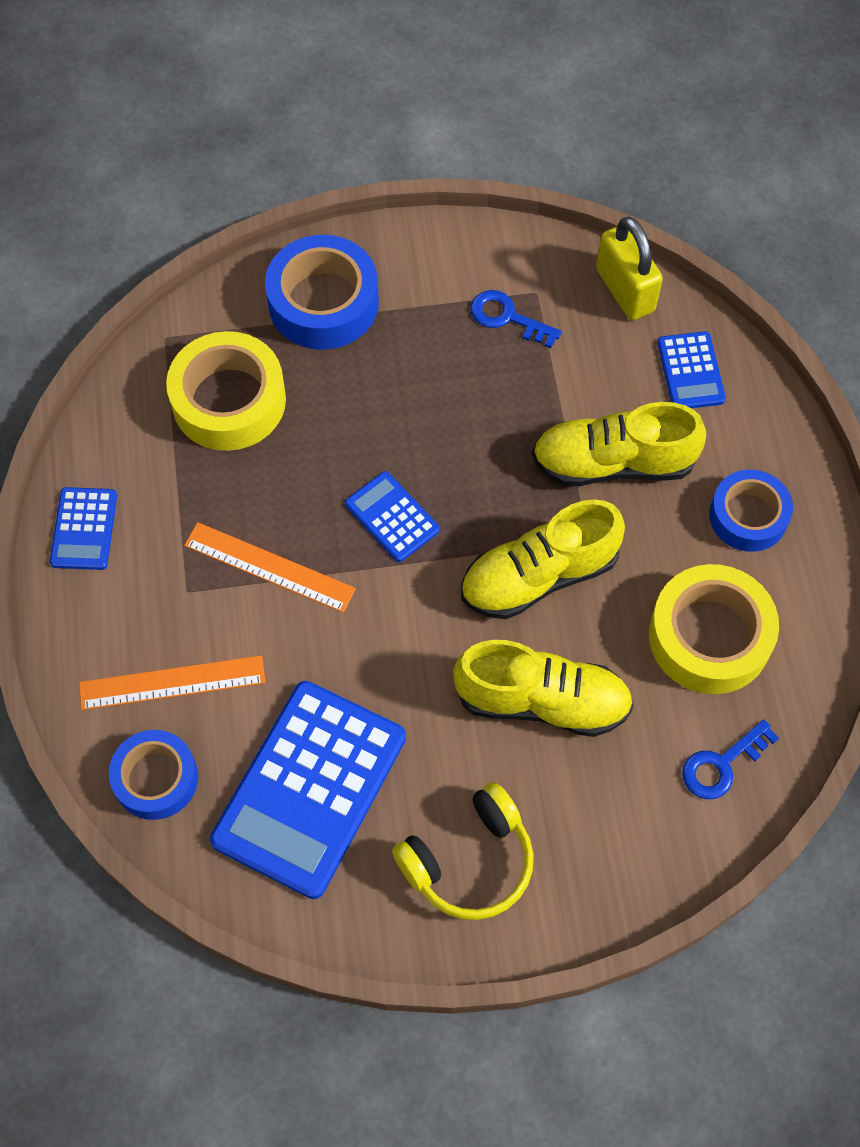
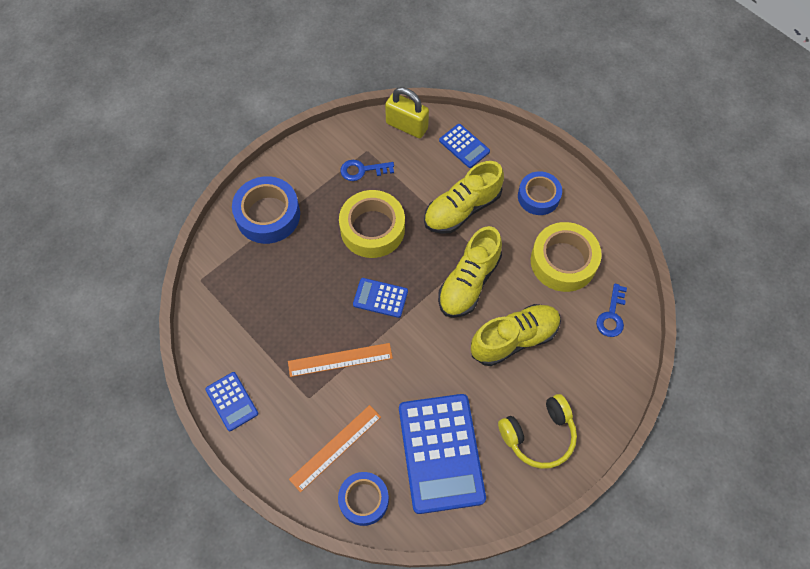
camera: 35 degrees left, 0 degrees up
(229, 400) = (257, 291): yellow tape -> yellow tape (372, 229)
(469, 861) = (539, 435): yellow headphones -> yellow headphones turned 45 degrees clockwise

